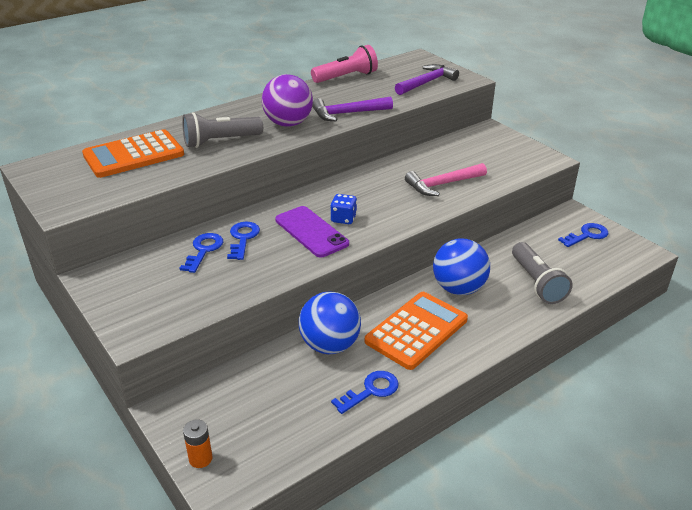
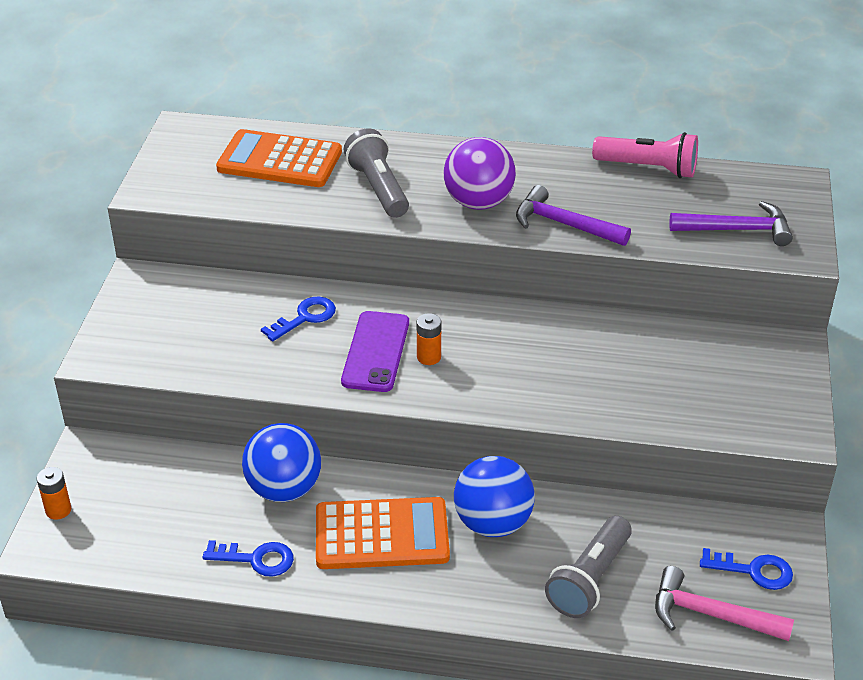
camera: 45 degrees right, 5 degrees up
(204, 250) = (255, 308): blue key -> none
(220, 141) = (378, 188): grey flashlight -> grey flashlight turned 45 degrees clockwise
(343, 219) = (429, 357): blue dice -> orange battery
(443, 184) = (601, 384): pink hammer -> pink hammer (711, 615)

